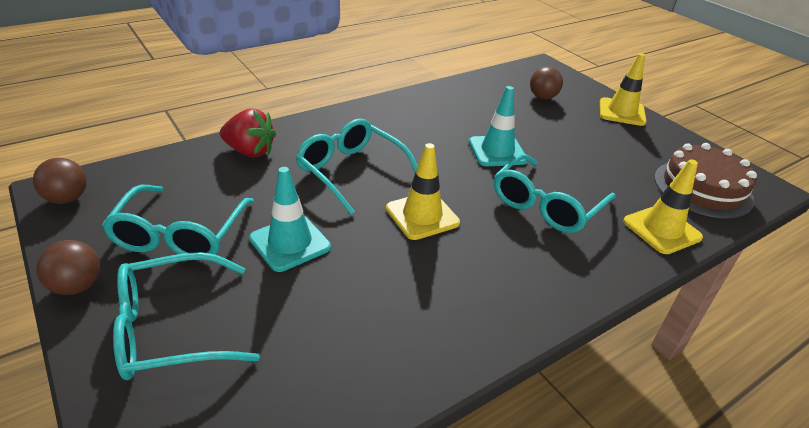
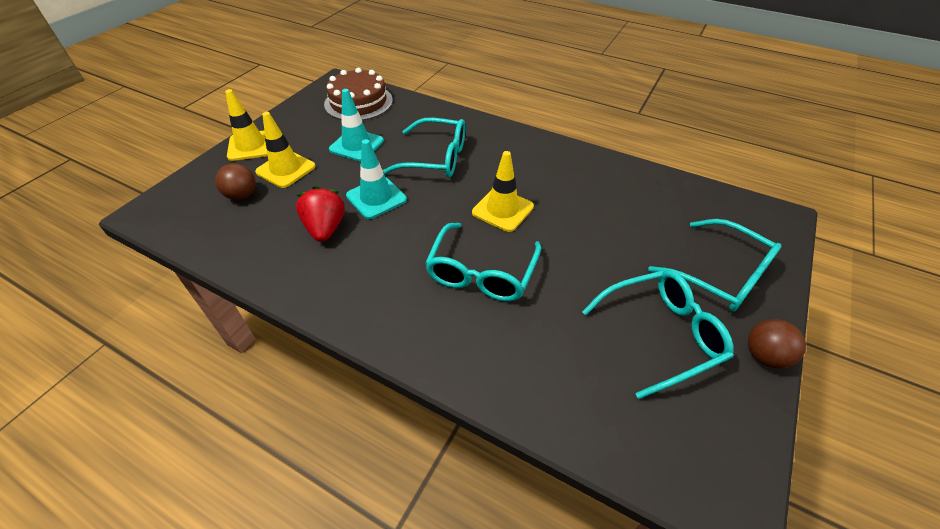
camera: 115 degrees left, 10 degrees up
(67, 198) = (727, 474): brown ball -> none
(250, 151) = (514, 370): red strawberry -> red strawberry (325, 228)
(290, 243) = (599, 263): turquoise traffic cone -> turquoise traffic cone (356, 145)
(661, 229) = (423, 113): yellow traffic cone -> yellow traffic cone (286, 169)

